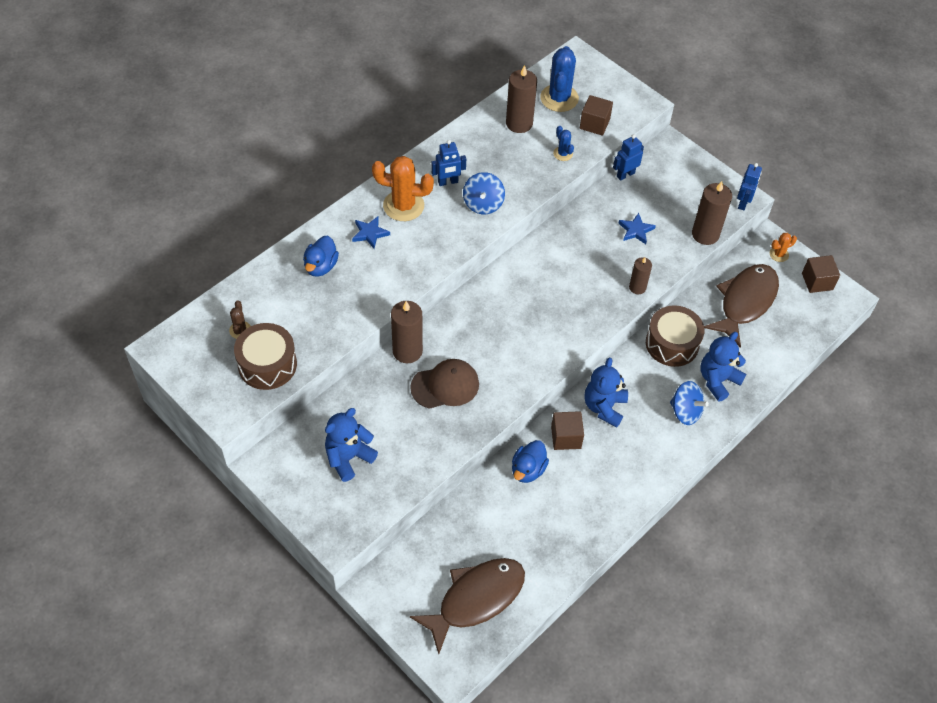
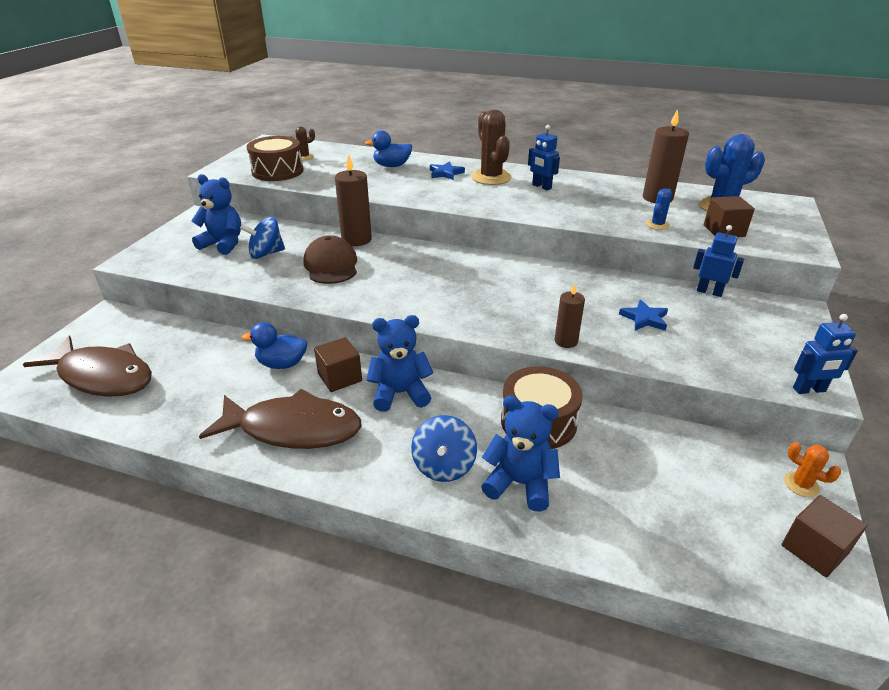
camera: 65 degrees right, 20 degrees down
(403, 206) = (491, 177): orange cactus -> brown cactus
(445, 385) = (331, 265): brown cap -> brown cap turned 150 degrees counterclockwise
(483, 204) = (538, 205): blue spinning top -> blue spinning top (266, 254)
(705, 234) = (711, 371): brown candle -> none
(745, 302) = (676, 472): brown fish -> brown fish (293, 429)

